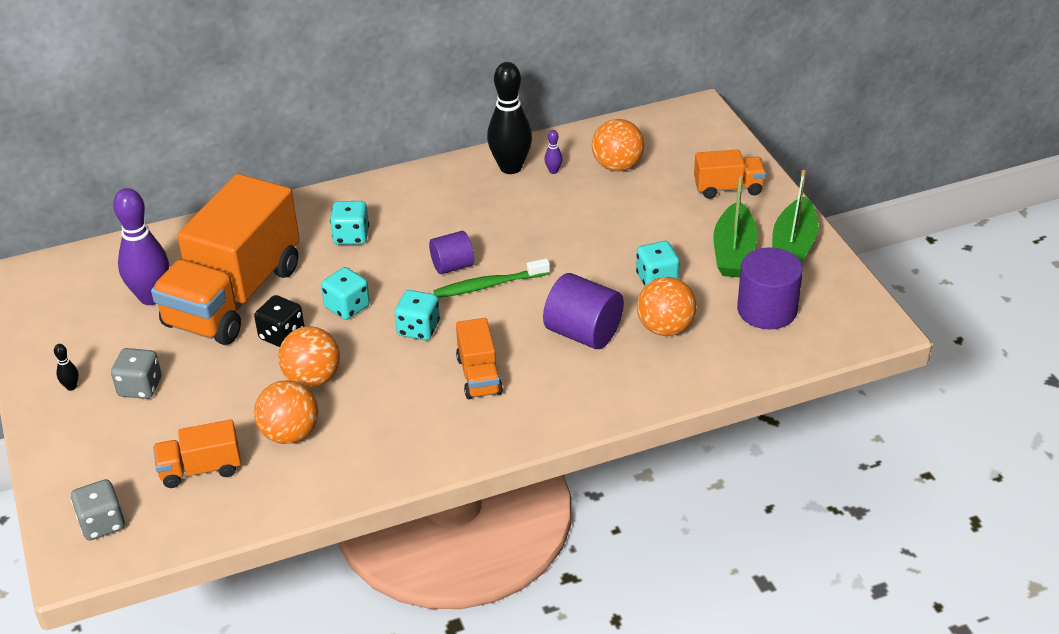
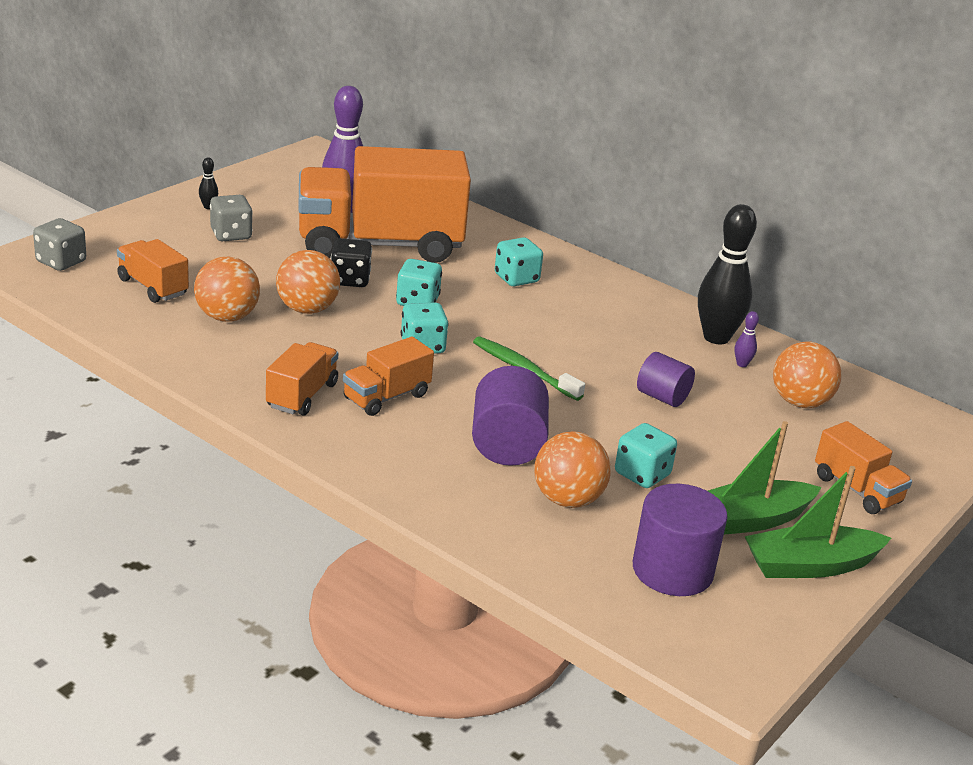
camera: 55 degrees right, 10 degrees down
(446, 424) = (302, 395): none -> orange truck
(452, 266) = (531, 342): purple cylinder -> purple cylinder (662, 397)

